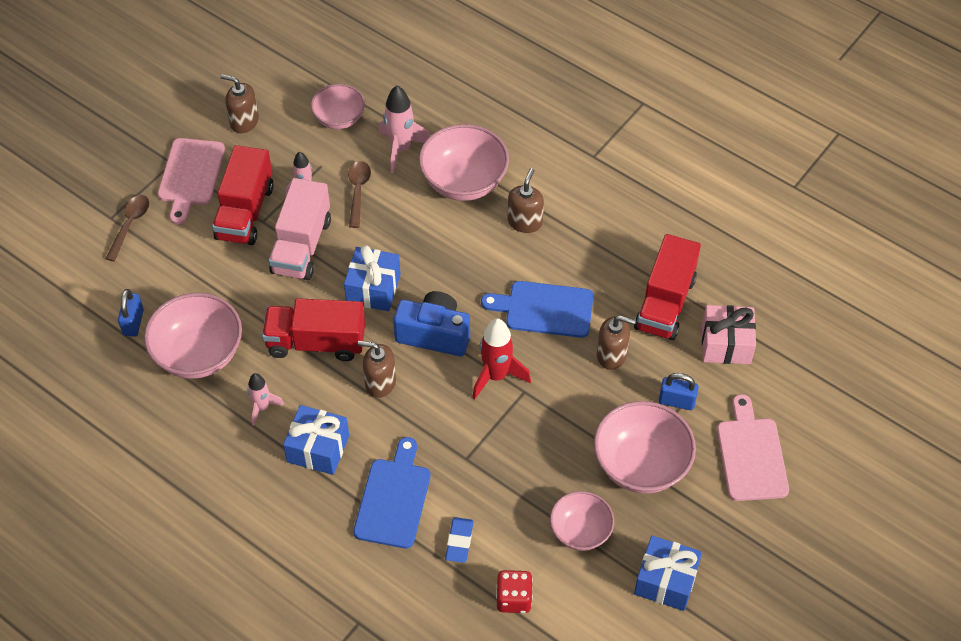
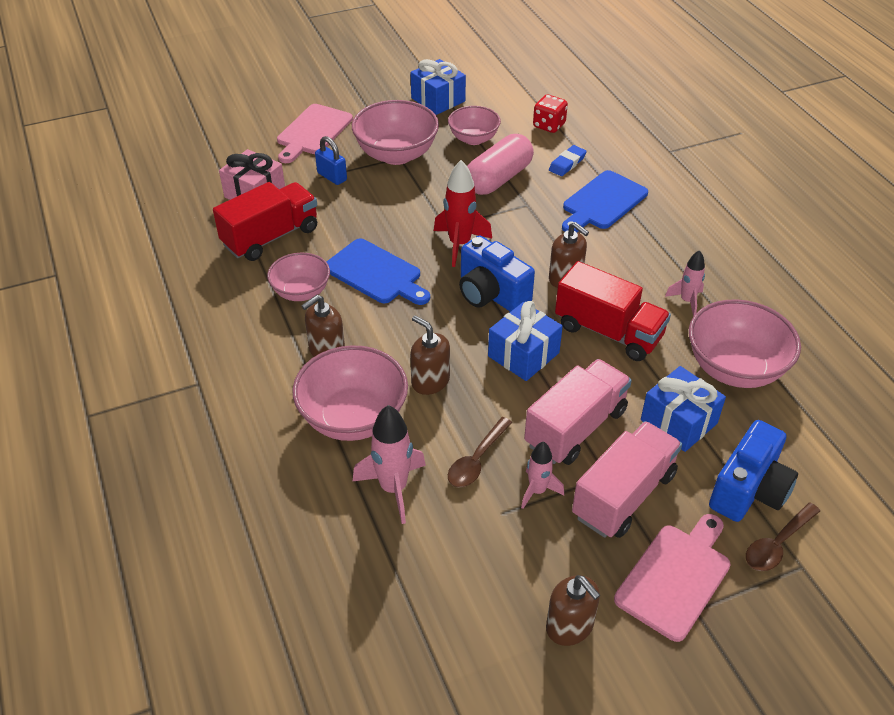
camera: 150 degrees left, 10 degrees down
(133, 322) = (800, 427): blue padlock -> none
(159, 254) = (749, 490): none -> blue camera
(245, 212) = (623, 495): red truck -> pink truck
(318, 449) = (649, 254): blue gift -> blue gift (679, 421)
(339, 119) = (441, 567): pink bowl -> pink bowl (301, 292)
(515, 481) = (498, 179): none -> pink capsule
(612, 355) = (351, 221): brown soap dispenser -> brown soap dispenser (430, 381)

